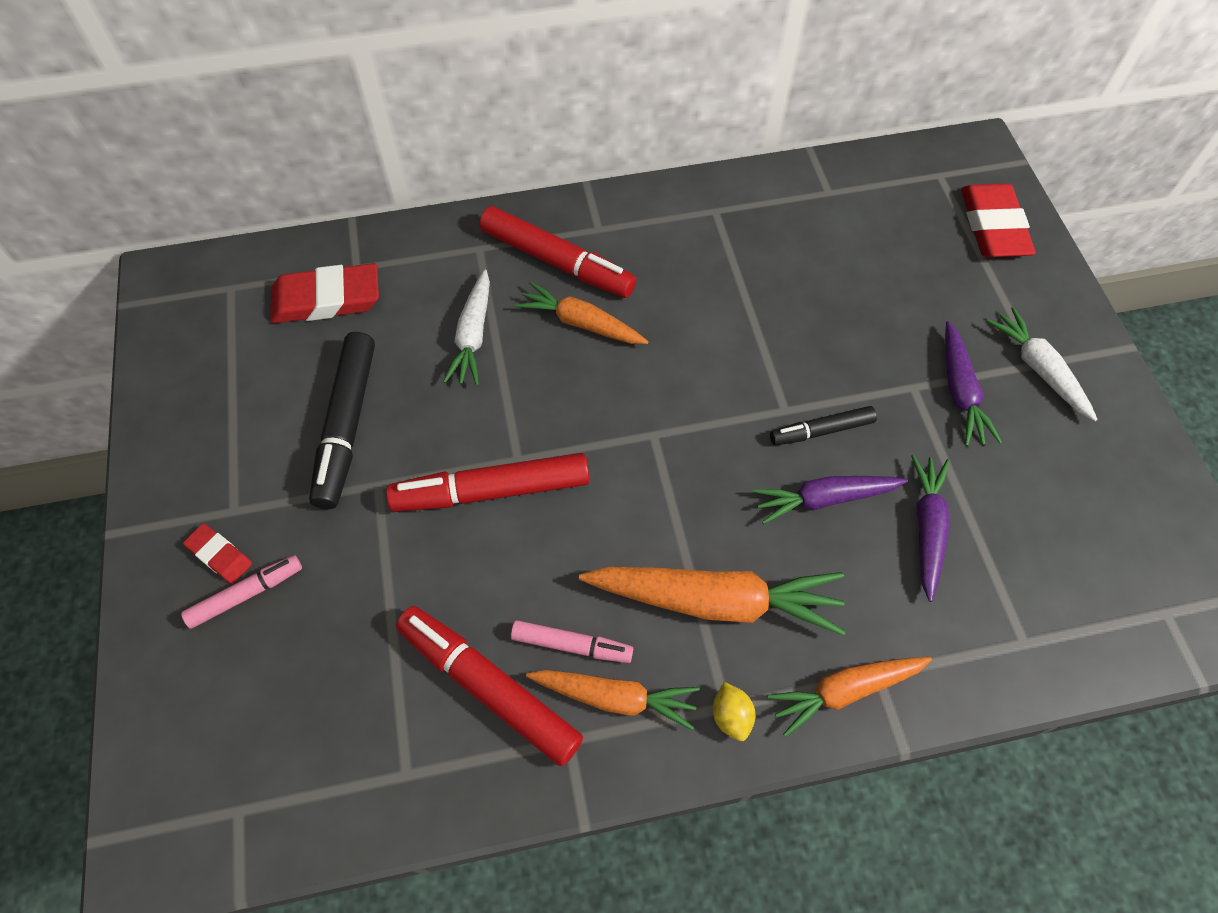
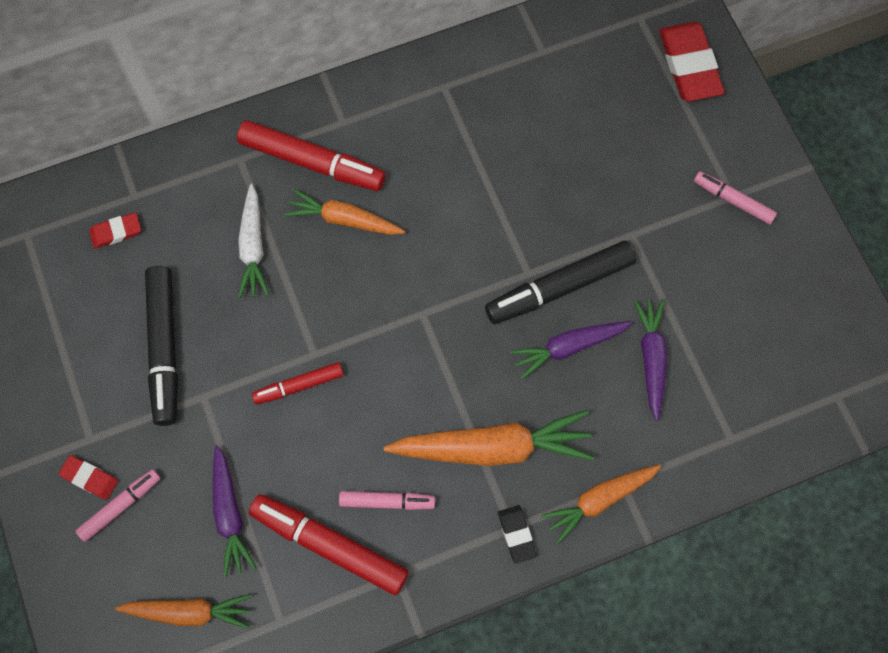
camera: 10 degrees left, 10 degrees up
(327, 299) = (116, 232): red eraser -> red eraser, size x0.52
(493, 491) = (299, 385): red marker -> red marker, size x0.57
(615, 697) = (427, 536): orange carrot -> orange carrot (189, 612)
(731, 716) = (516, 534): yellow lemon -> black eraser
(822, 431) = (560, 287): black marker -> black marker, size x1.76
(960, 392) = (670, 233): purple carrot -> purple carrot (229, 514)
(1038, 369) = (733, 201): white carrot -> pink marker

